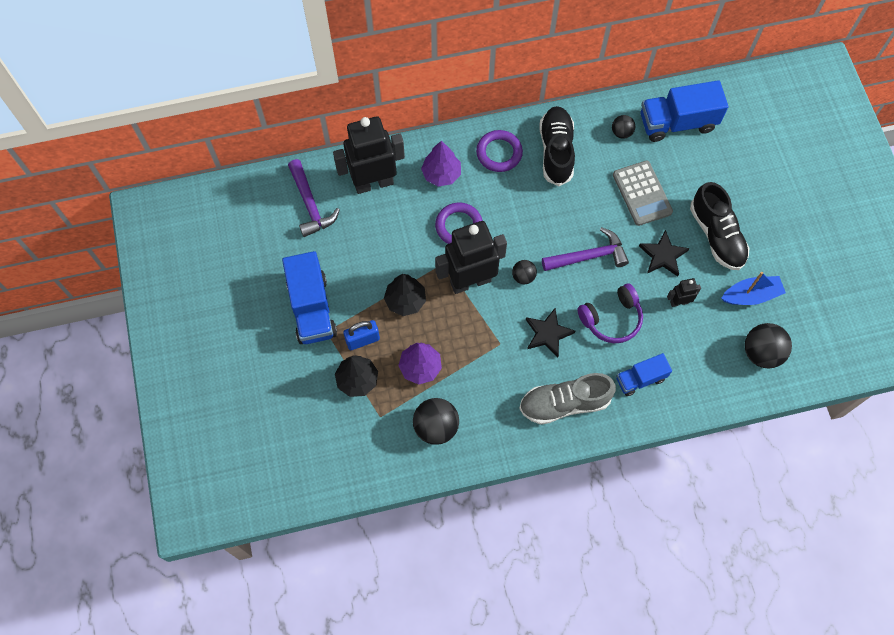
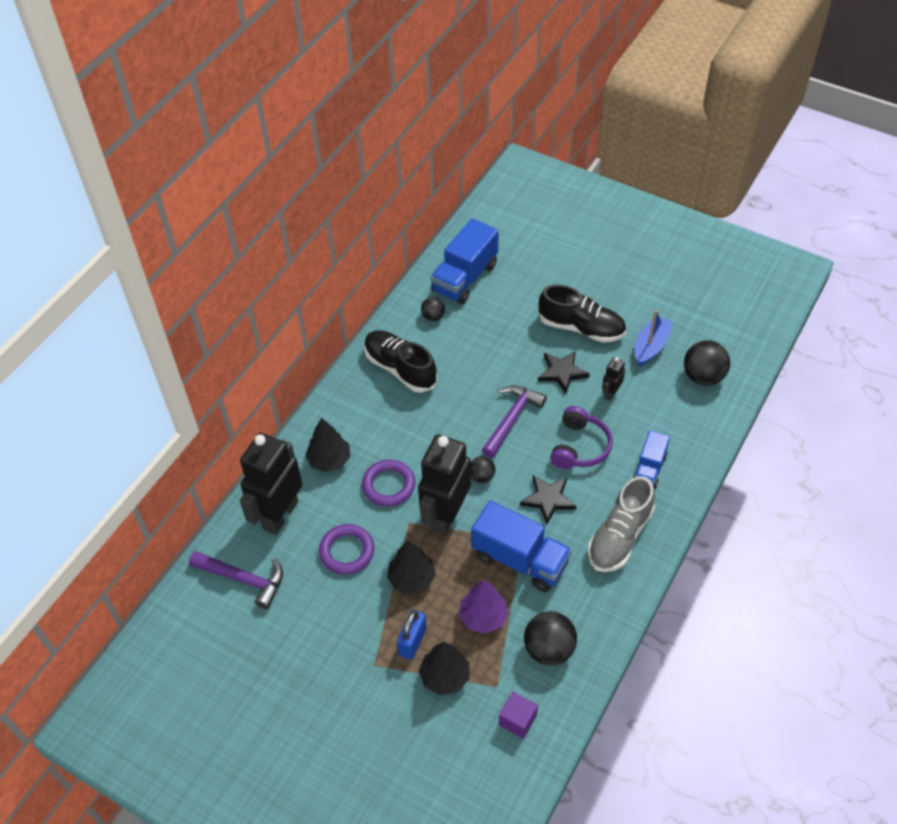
camera: 45 degrees left, 15 degrees down
(312, 308) = (340, 659): blue truck -> blue truck (520, 559)
(369, 448) = (517, 720): none -> purple cube
(441, 174) = (329, 460): purple tree -> black tree
(499, 153) = (357, 406): purple ring -> purple ring (347, 551)
(642, 193) = (497, 344): grey calculator -> none

